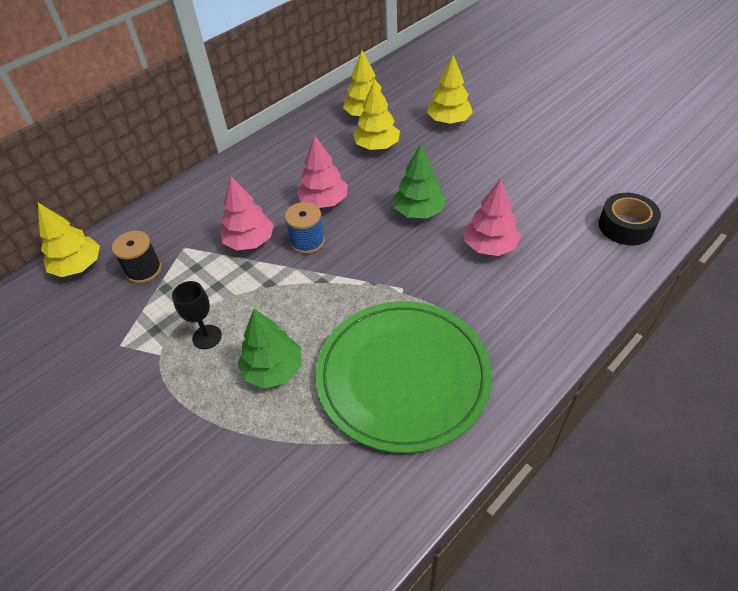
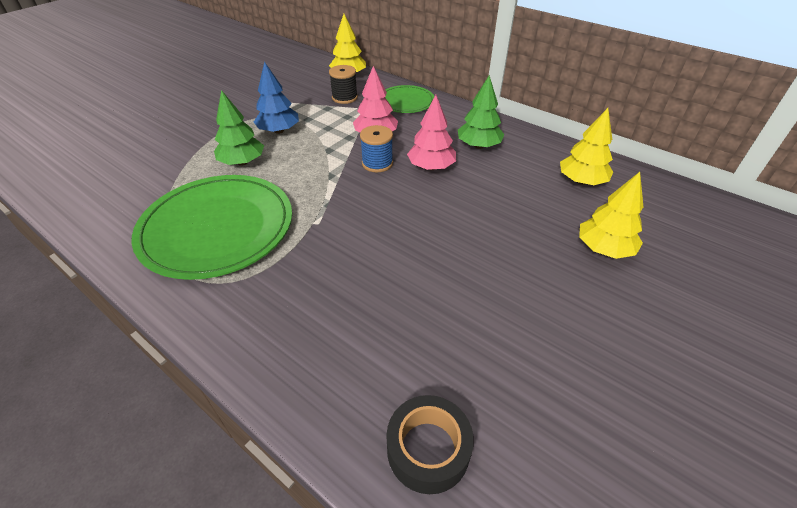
camera: 80 degrees right, 5 degrees down
(182, 212) = (406, 102): none -> green plate
(207, 337) = (279, 131): black goblet -> blue tree
(377, 146) = (528, 193): yellow tree -> none
(419, 211) = (427, 229): green tree -> green tree (478, 146)
(490, 246) = (377, 287): pink tree -> none

